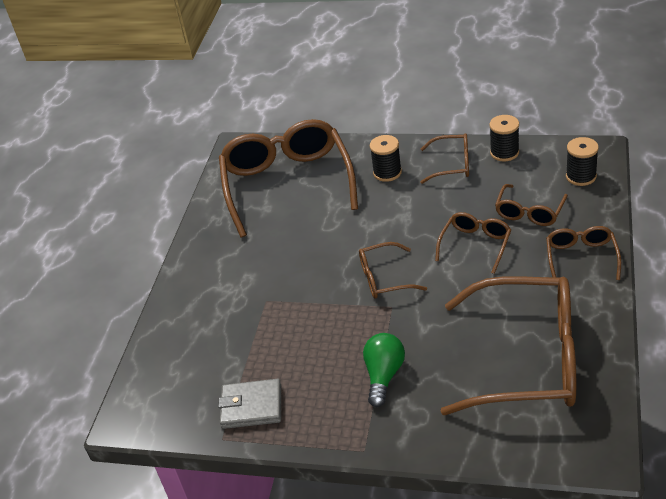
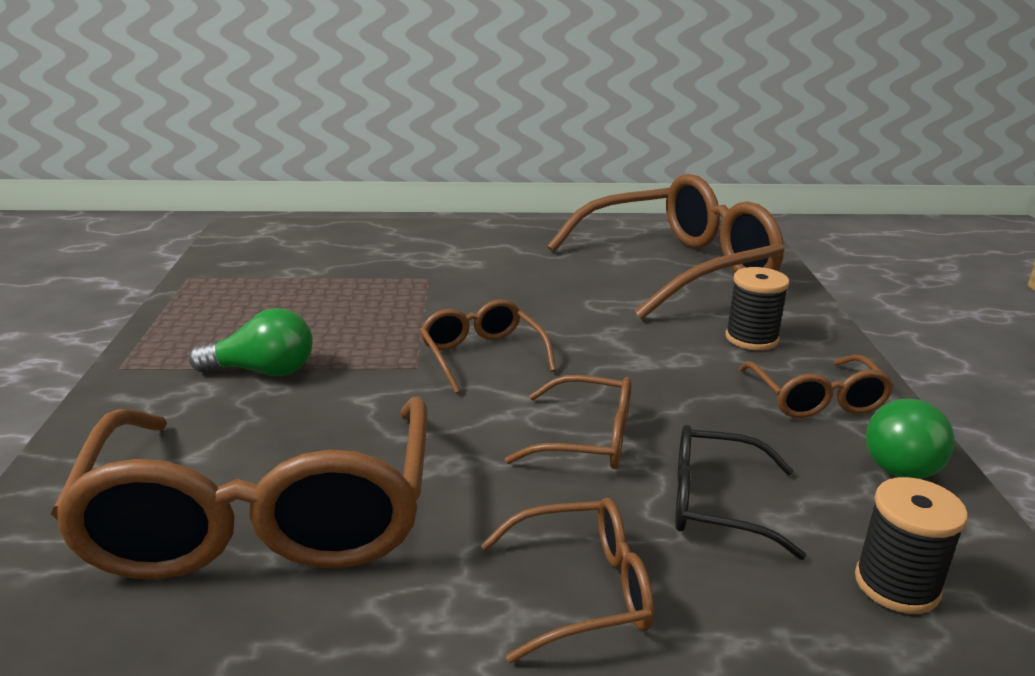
camera: 70 degrees right, 15 degrees down
(251, 406) = (234, 287): grey wallet -> none
(504, 153) = (903, 460): black spool -> green light bulb
(529, 212) = (715, 503): brown glasses -> black glasses

